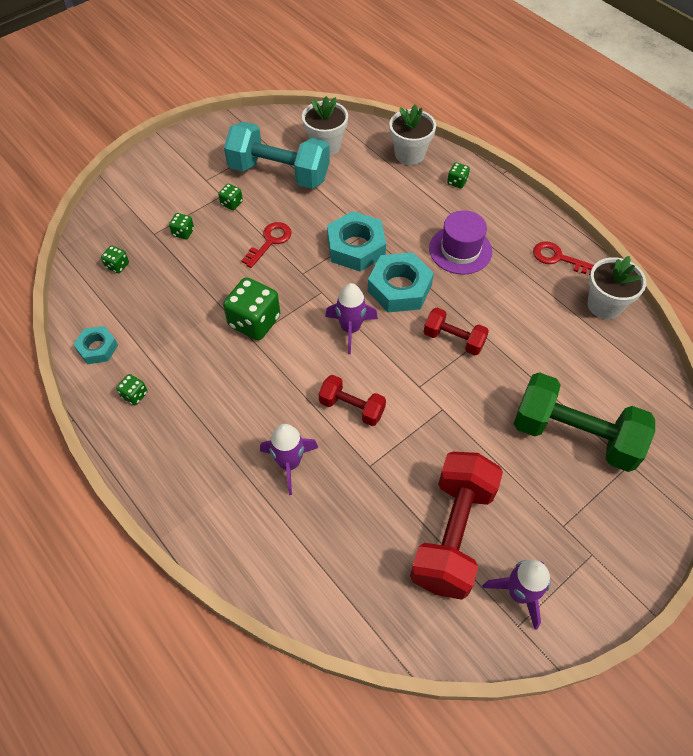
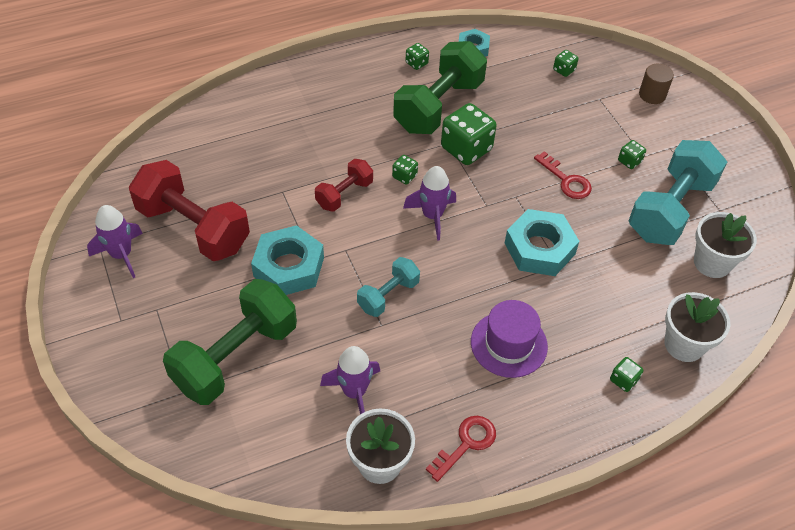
camera: 105 degrees right, 5 degrees down
(139, 198) = (652, 95): none -> brown cylinder
(183, 232) = (595, 119): green dice -> green dice (404, 176)
(199, 358) = (439, 106): none -> green dumbbell
(289, 463) = (310, 141): purple rocket -> purple rocket (354, 392)
(399, 288) = (471, 270): turquoise nut -> turquoise nut (289, 267)
(453, 339) = (388, 295): red dumbbell -> turquoise dumbbell

